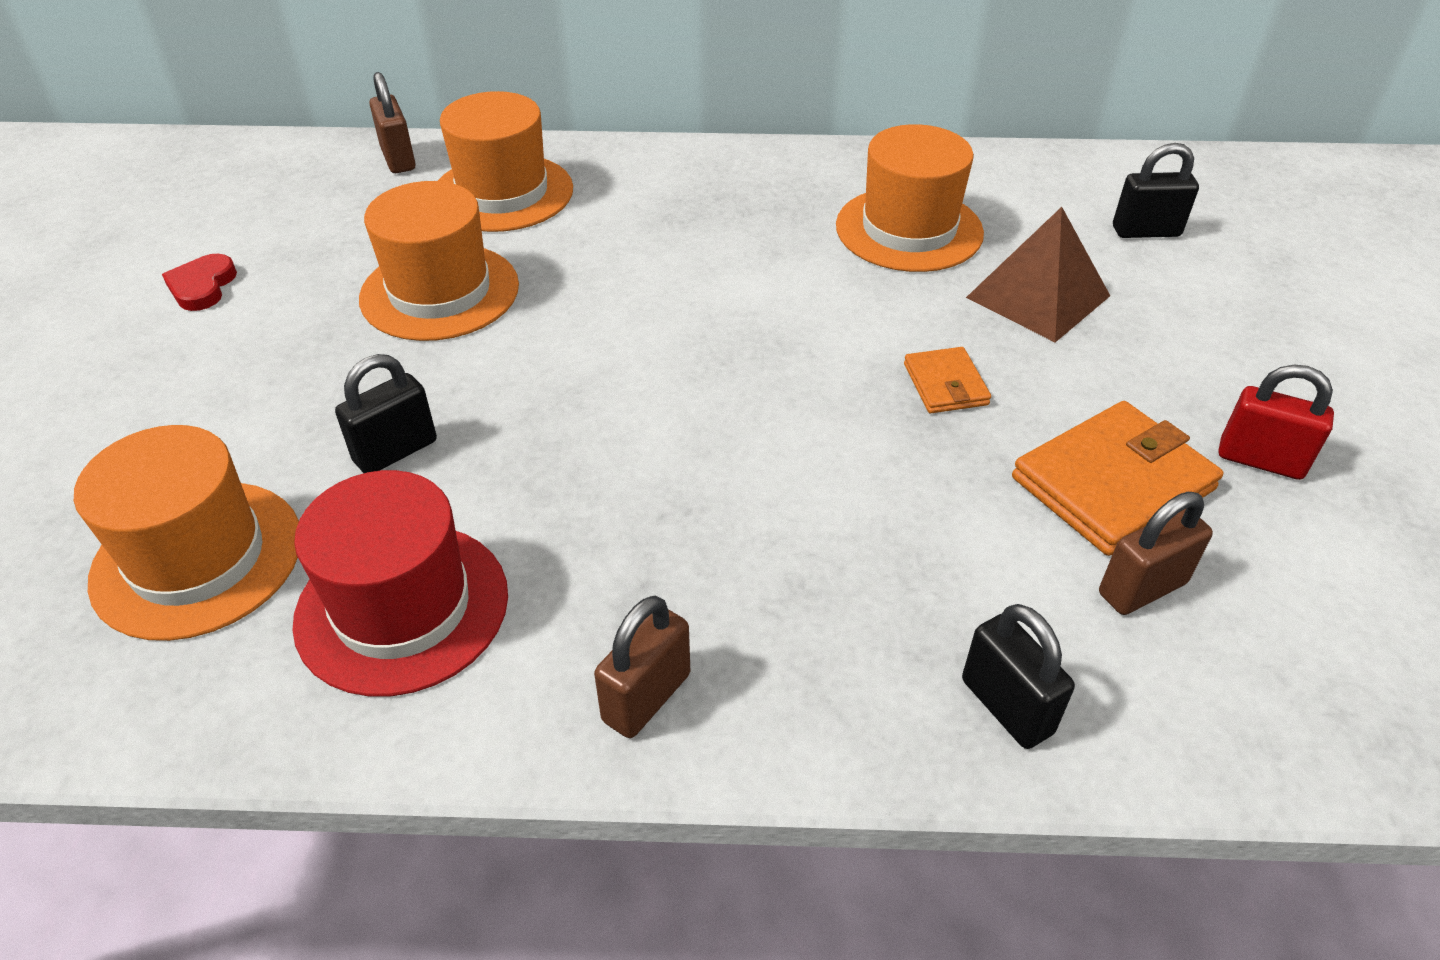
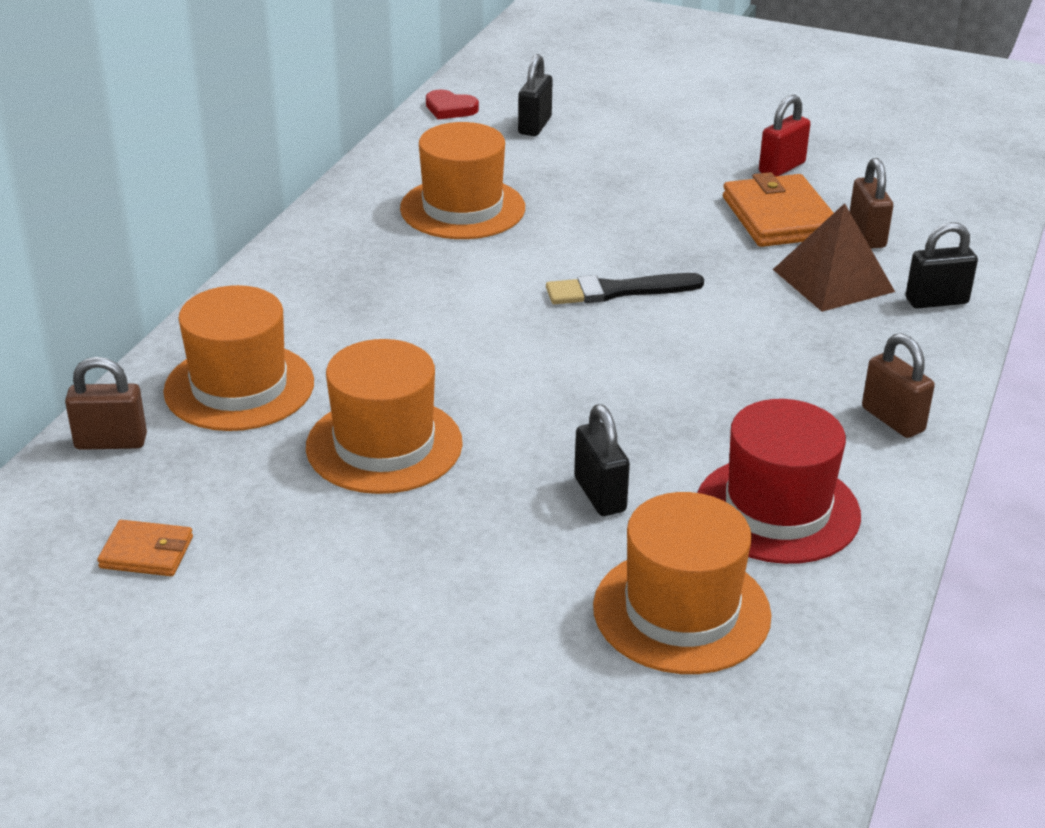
camera: 70 degrees left, 10 degrees down
(202, 286) = (263, 595): red heart -> red heart (450, 108)
(813, 376) = (617, 291): none -> black brush
(945, 384) = (656, 244): orange wallet -> orange wallet (146, 552)
(1038, 296) = (581, 185): brown pyramid -> brown pyramid (833, 280)

